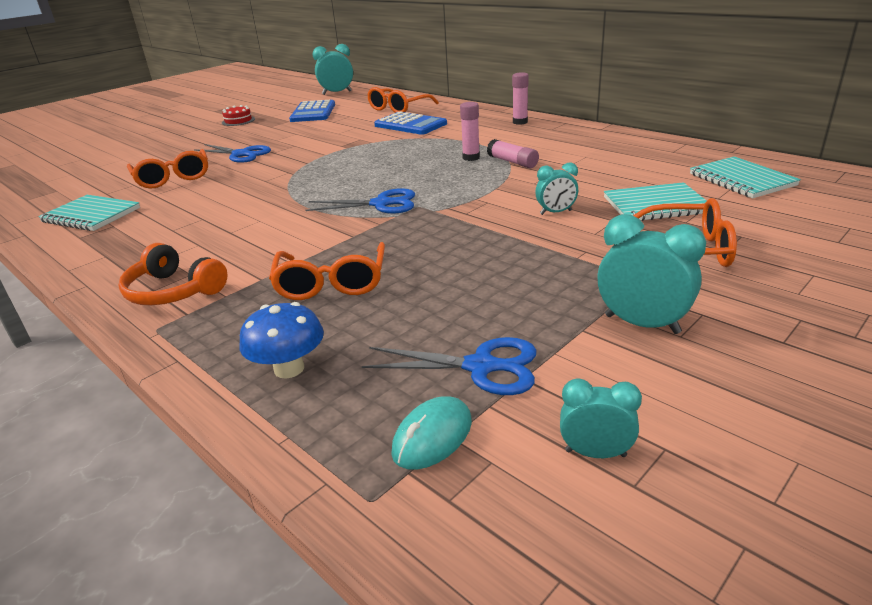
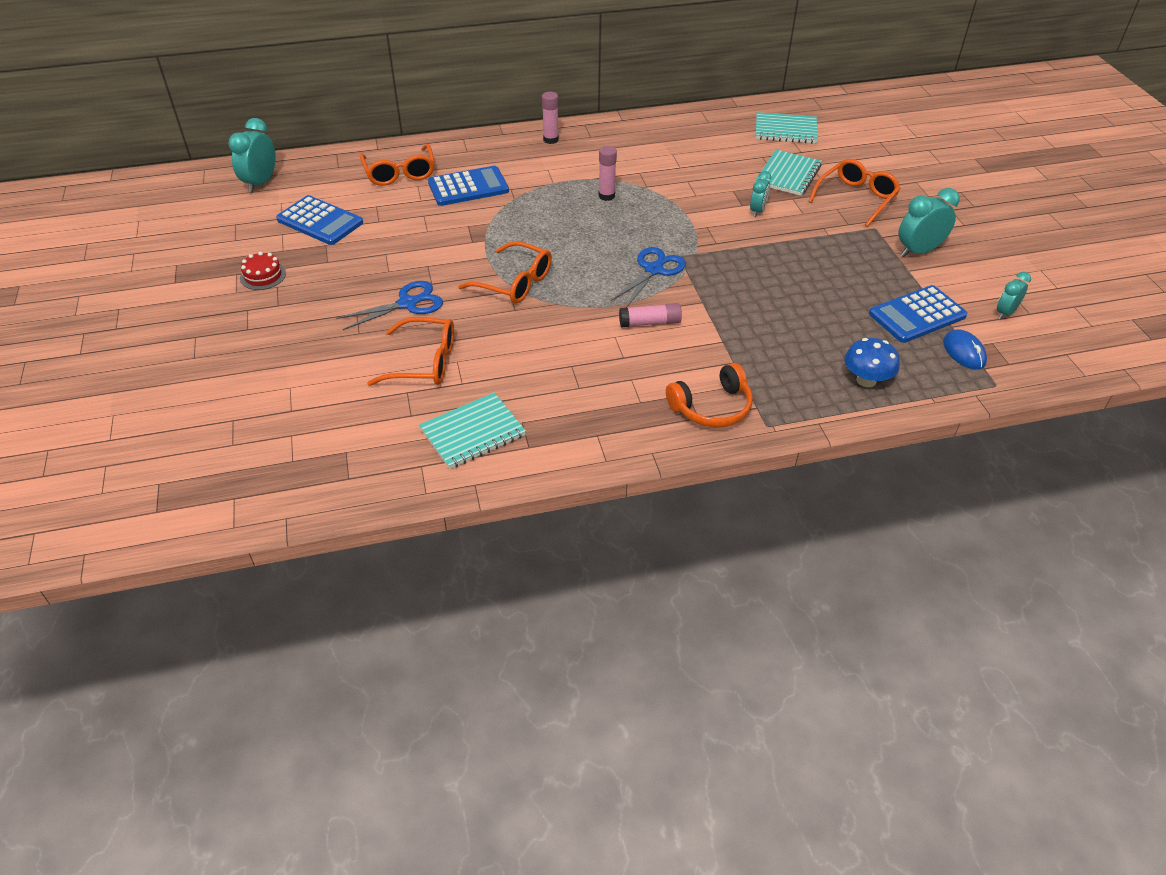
camera: 60 degrees left, 15 degrees up
(331, 283) = (771, 334): orange glasses -> orange glasses (515, 283)
(432, 437) = (964, 352): turquoise mouse -> blue mouse
(482, 366) = (917, 315): blue scissors -> blue calculator
(512, 162) = (642, 184): pink glue stick -> pink glue stick (650, 323)

